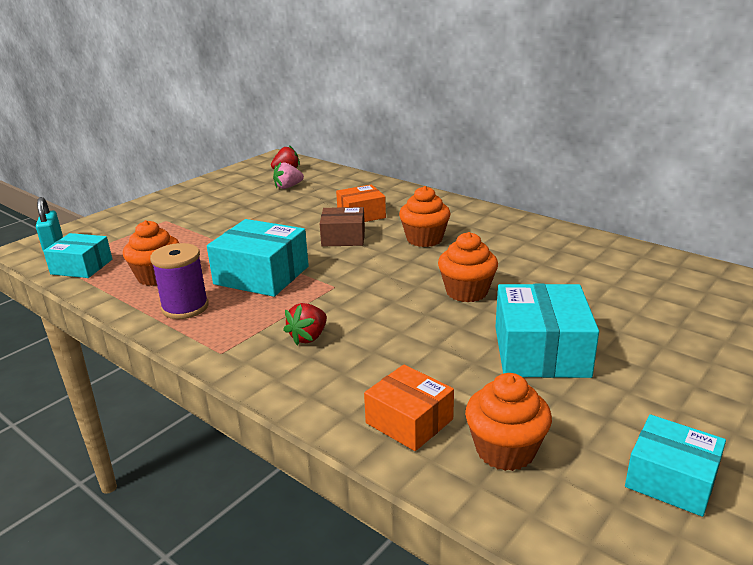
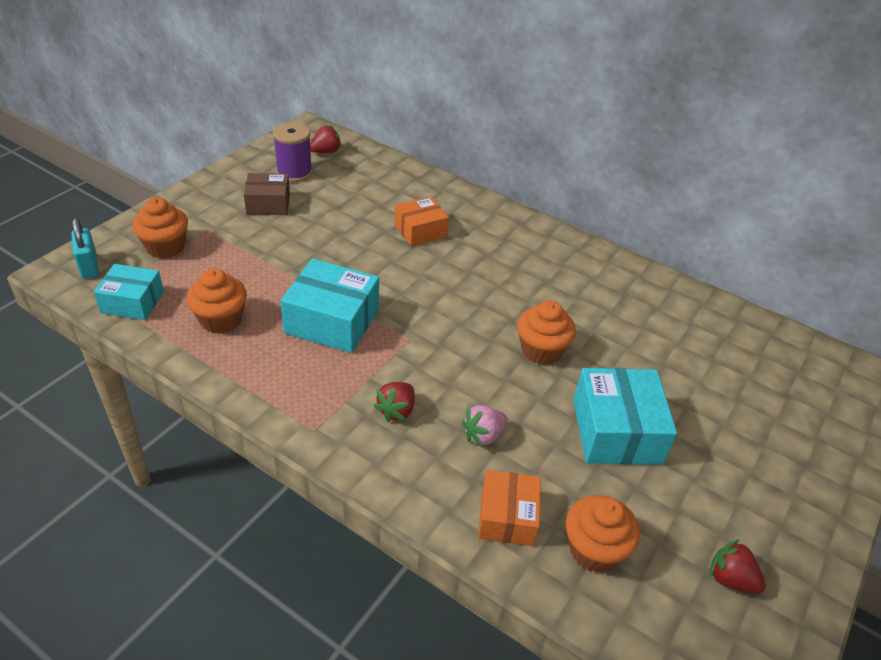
camera: 10 degrees left, 15 degrees up
(185, 307) = (262, 367): purple spool -> purple spool (294, 173)
(288, 187) = (333, 180): pink strawberry -> pink strawberry (483, 435)
(343, 237) = (407, 266): brown box -> brown box (268, 204)
(409, 421) = (507, 517): orange box -> orange box turned 60 degrees clockwise
(424, 239) = (491, 272): orange cupcake -> orange cupcake (165, 247)
(671, 479) = (730, 579): turquoise box -> red strawberry

